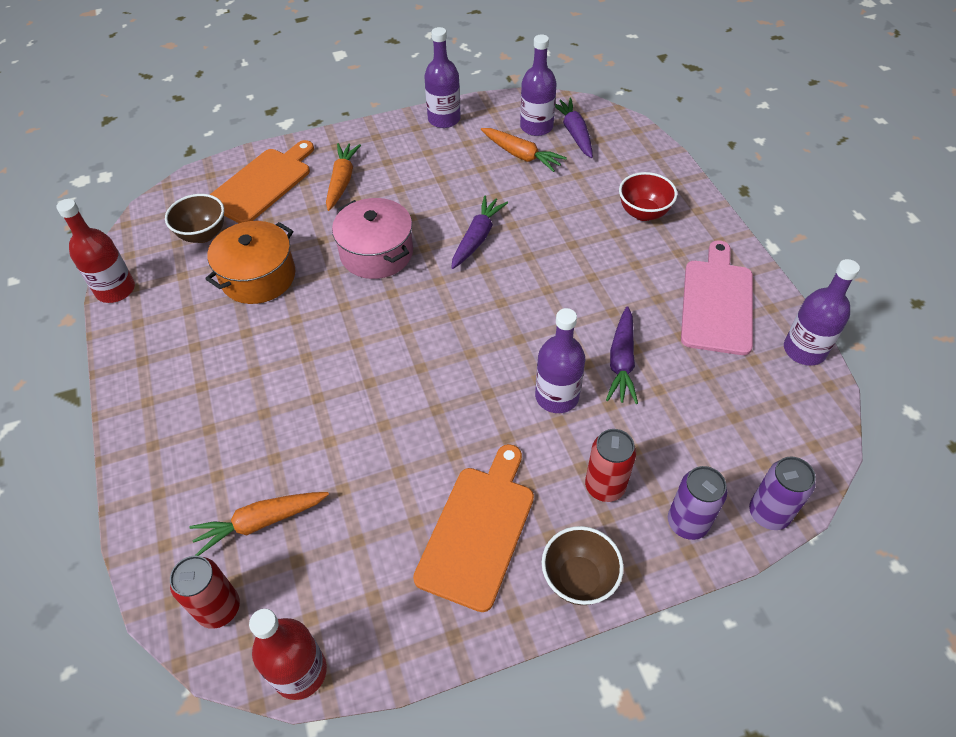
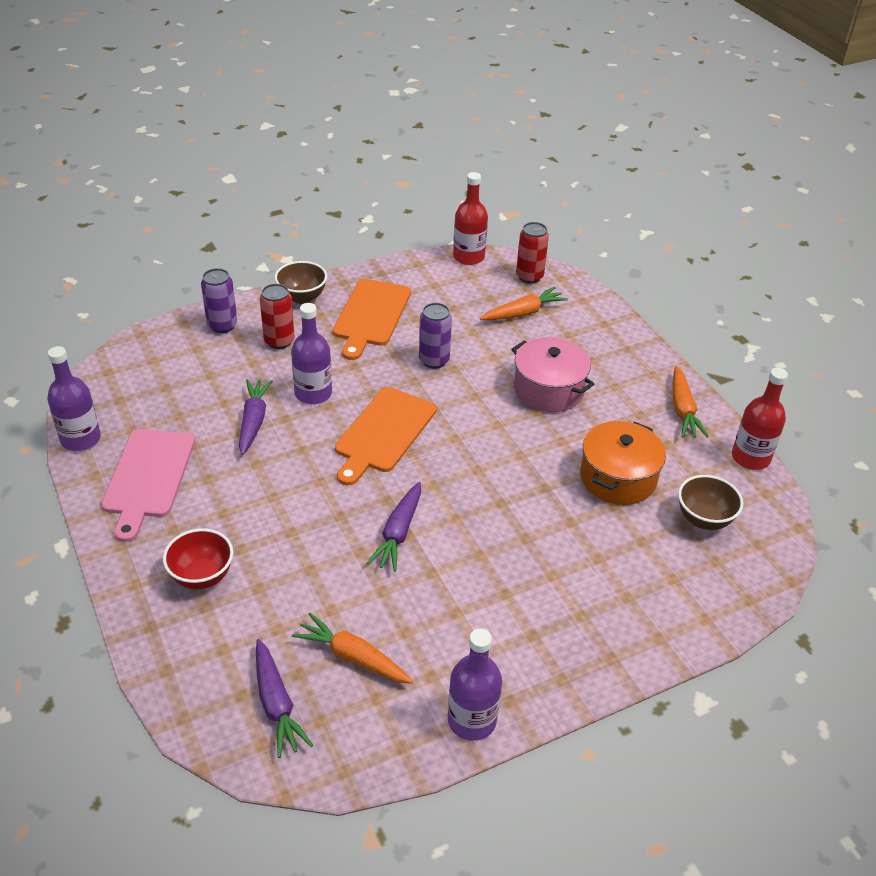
camera: 170 degrees right, 10 degrees down
(262, 183) = (676, 590): orange cutting board -> orange cutting board (383, 433)
(342, 181) = (579, 600): orange carrot -> orange carrot (683, 410)
(376, 253) = (505, 509): pink pot -> pink pot (548, 389)
(536, 127) = (332, 713): purple bottle -> none
(768, 513) = (162, 332): purple can -> purple can (434, 360)

